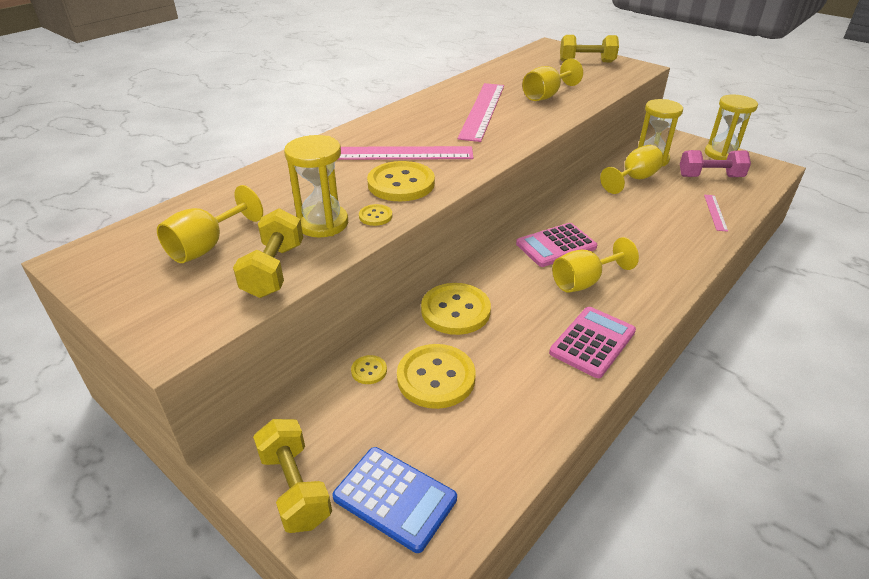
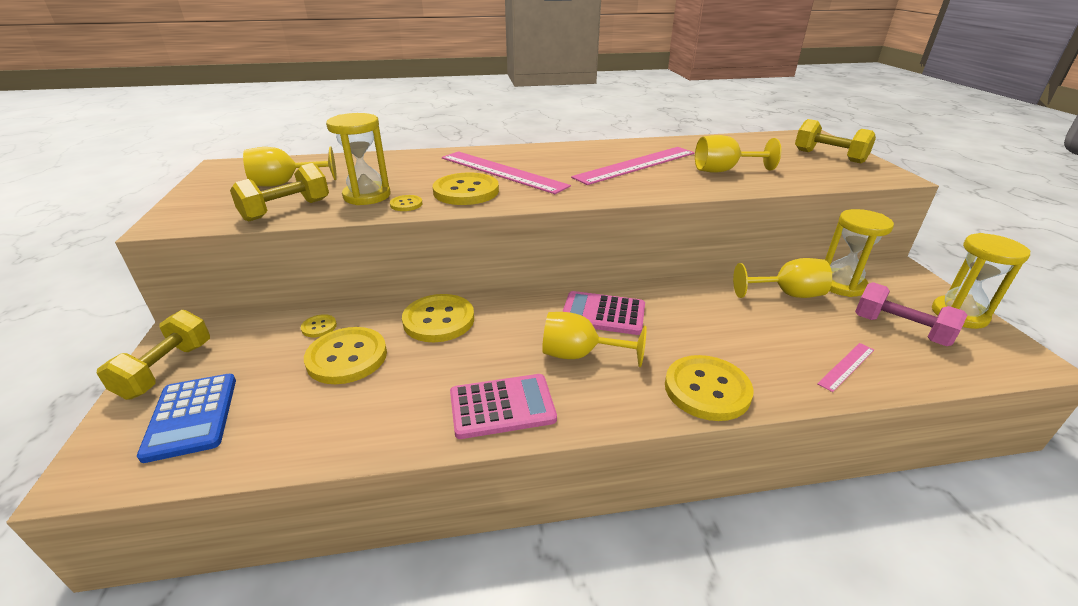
camera: 40 degrees right, 5 degrees down
(676, 264) = (707, 389): none -> yellow button

